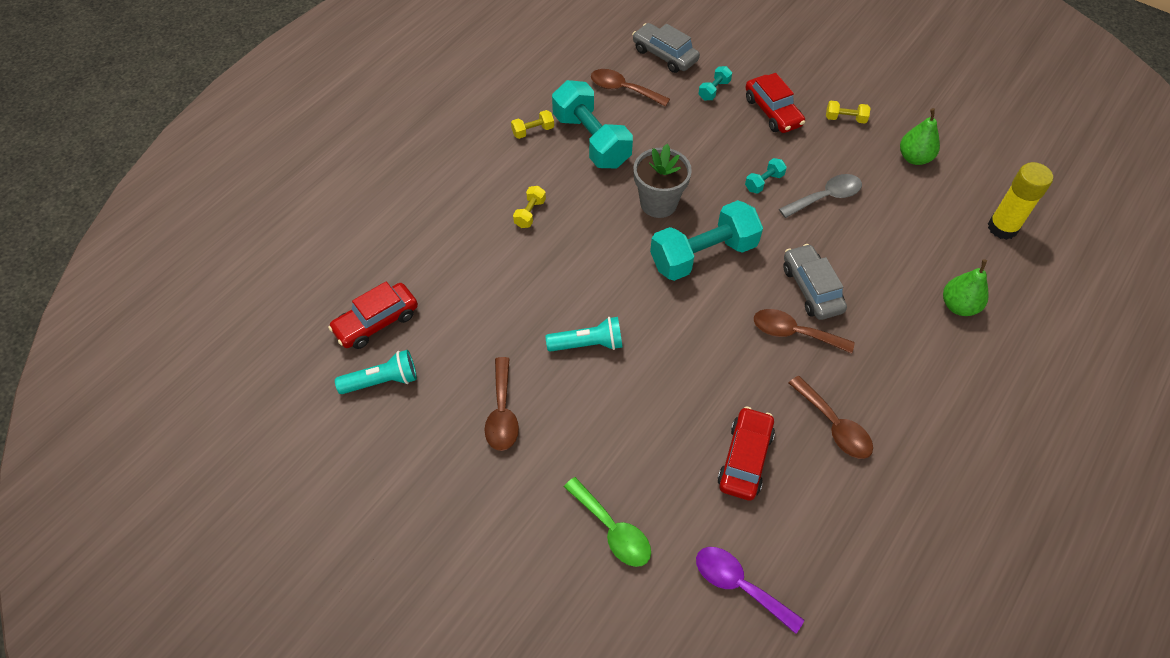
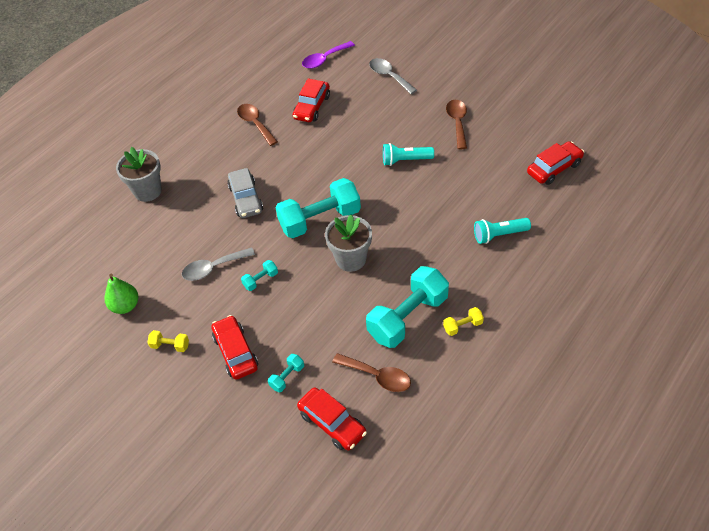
camera: 175 degrees left, 5 degrees down
(382, 381) = (538, 136): turquoise flashlight -> turquoise flashlight (499, 235)
(530, 213) = (456, 248): yellow dumbbell -> none
(591, 140) = (407, 317): turquoise dumbbell -> turquoise dumbbell turned 75 degrees clockwise
(612, 530) = (389, 76): green spoon -> grey spoon
(665, 55) = (332, 423): grey car -> red car
(739, 585) = (324, 59): purple spoon -> purple spoon turned 105 degrees clockwise
(794, 333) = (266, 171): brown spoon -> none
(958, 306) = (147, 191): green pear -> grey flower pot
(1002, 228) = (86, 247): yellow glue stick -> none

